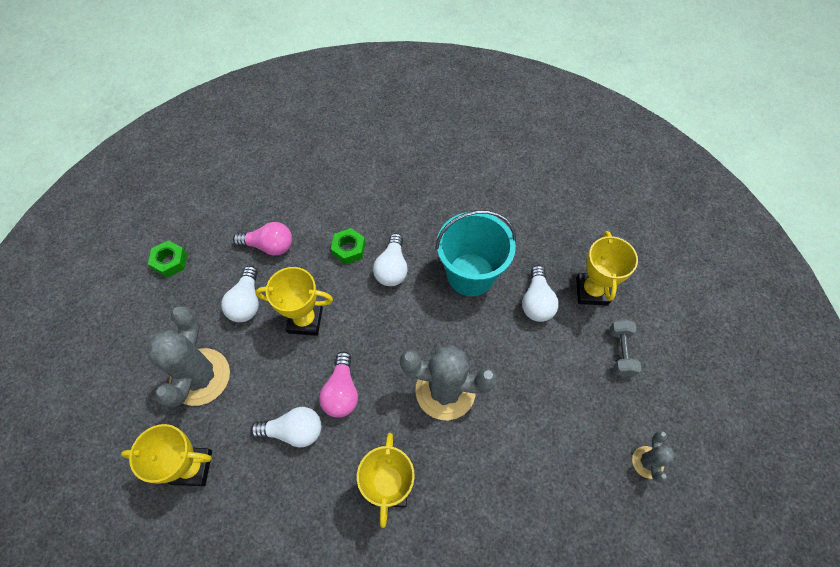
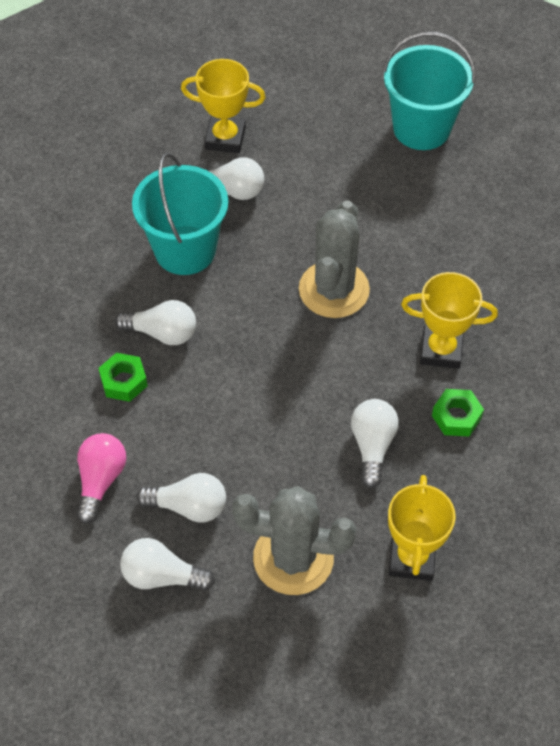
camera: 85 degrees left, 5 degrees down
(170, 262) = (104, 616): green nut -> green nut (456, 416)
(195, 292) = (162, 576): none -> white light bulb
(305, 320) = (225, 434): yellow trophy -> none
(341, 392) = (327, 394): pink light bulb -> none
(620, 352) = (302, 127): grey dumbbell -> none
(647, 462) = (421, 128): grey cactus -> turquoise bucket

